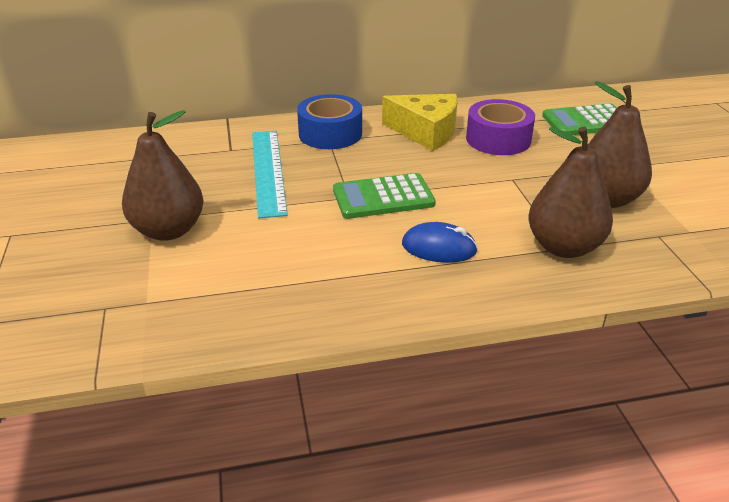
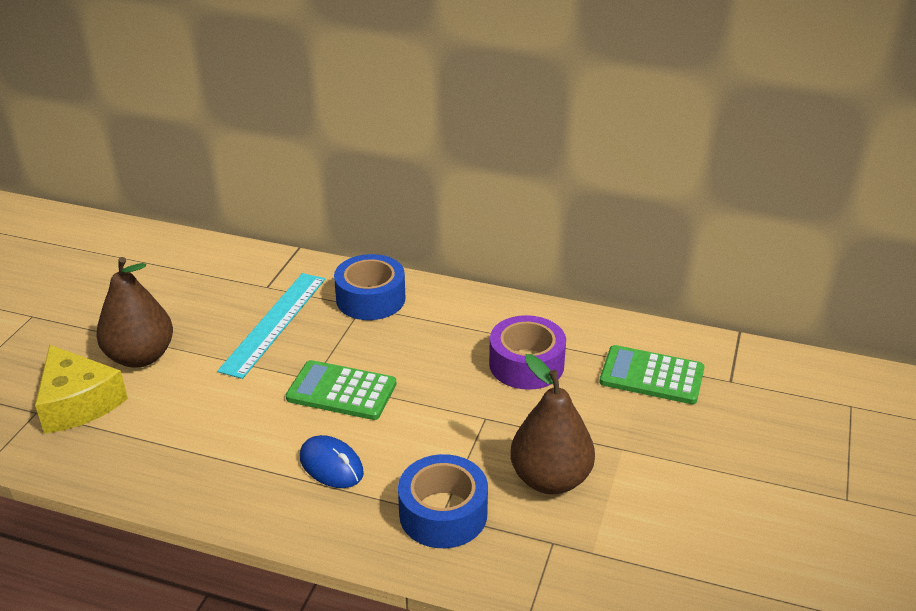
camera: 30 degrees right, 0 degrees up
(426, 132) = (463, 329): yellow cheese -> yellow cheese (78, 403)
(563, 247) = (443, 513): brown pear -> blue tape

